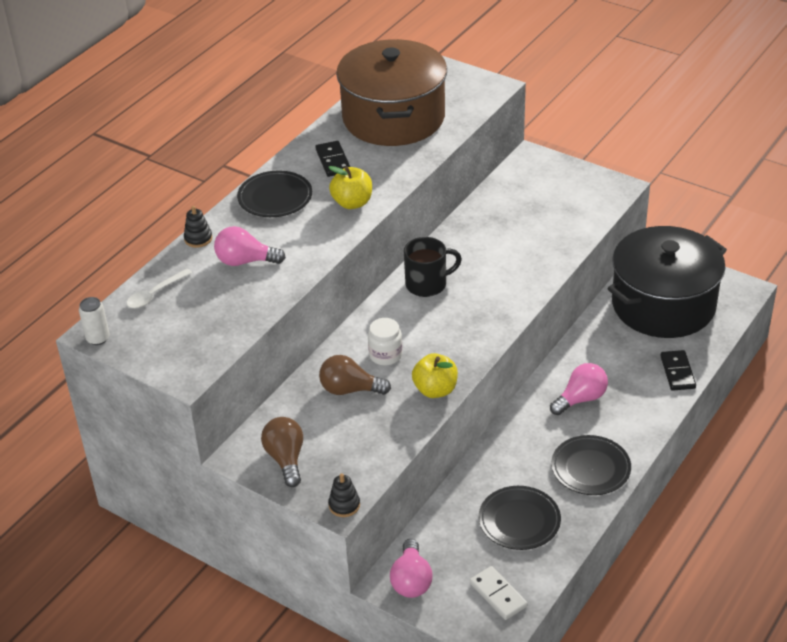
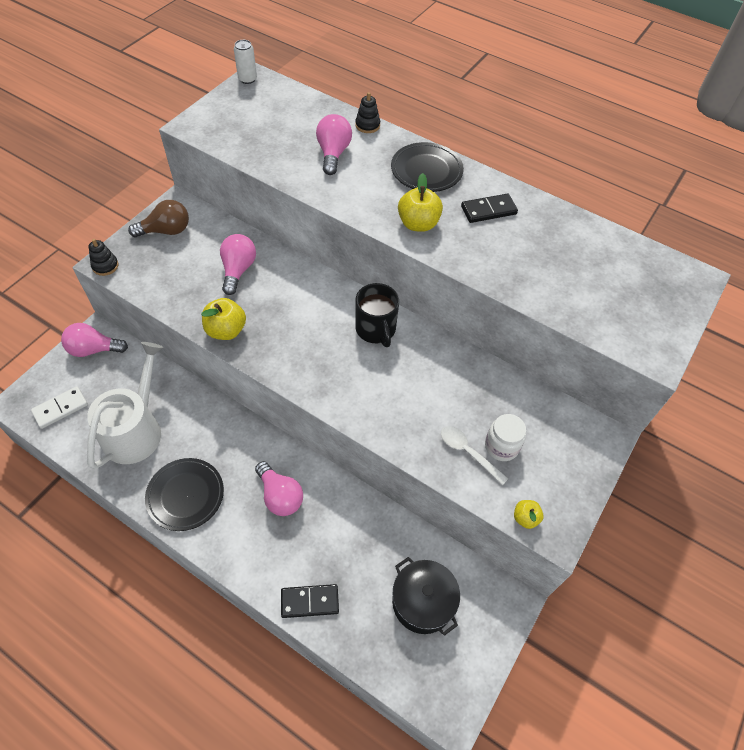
camera: 85 degrees right, 15 degrees up
(155, 294) = (296, 105): white spoon -> white spoon (468, 452)
(350, 389) = (238, 270): brown light bulb -> pink light bulb
(385, 355) = (278, 295): white jar -> white jar (501, 446)
(393, 118) = (573, 259): brown pot -> none
(519, 521) = (135, 430): black plate -> white watering can
(610, 201) = (525, 518): none -> yellow apple
(663, 305) = (422, 602): black pot -> black pot, size x0.51

